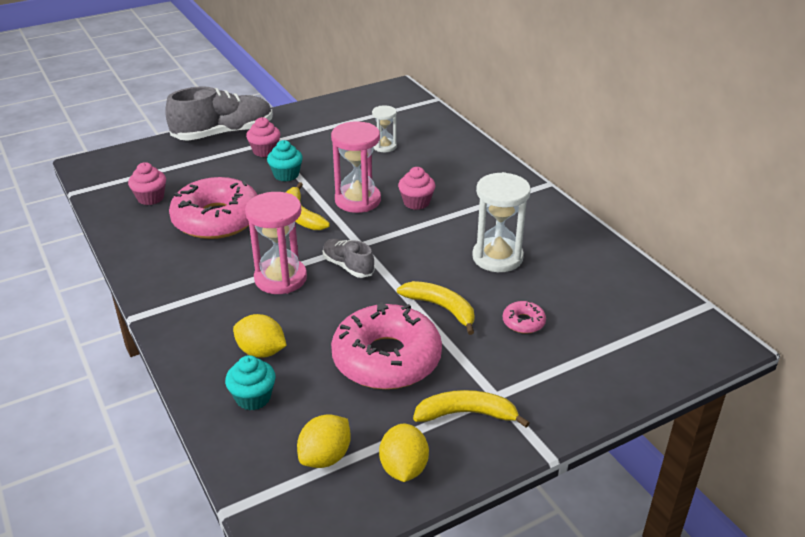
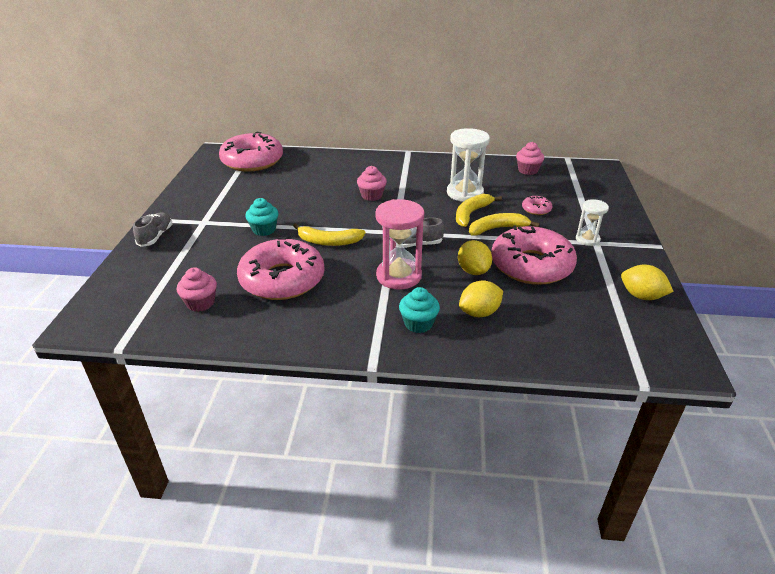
camera: 55 degrees left, 0 degrees up
(223, 134) = (156, 236): grey shoe -> grey shoe, size x0.52
(253, 398) = (529, 333): turquoise cupcake -> turquoise cupcake (418, 323)
(265, 151) = (215, 227): pink cupcake -> pink cupcake (528, 170)
(325, 457) = (613, 322): yellow lemon -> yellow lemon (473, 271)
(358, 200) = (340, 214): pink hourglass -> none
(384, 146) = (286, 182): white hourglass -> white hourglass (587, 239)
(402, 112) = (252, 161): none -> pink donut
(467, 414) = (606, 257): yellow banana -> yellow banana (471, 214)

